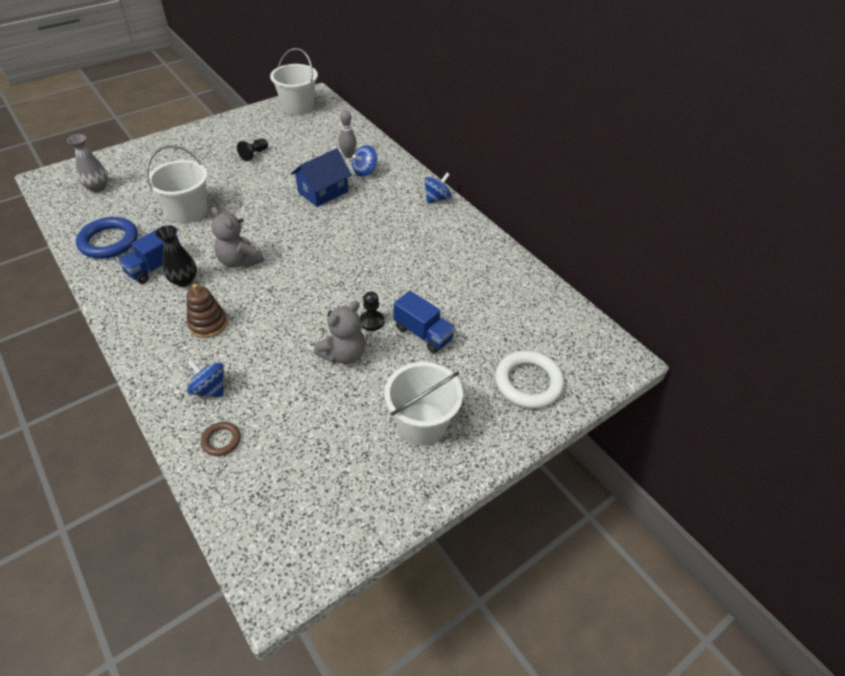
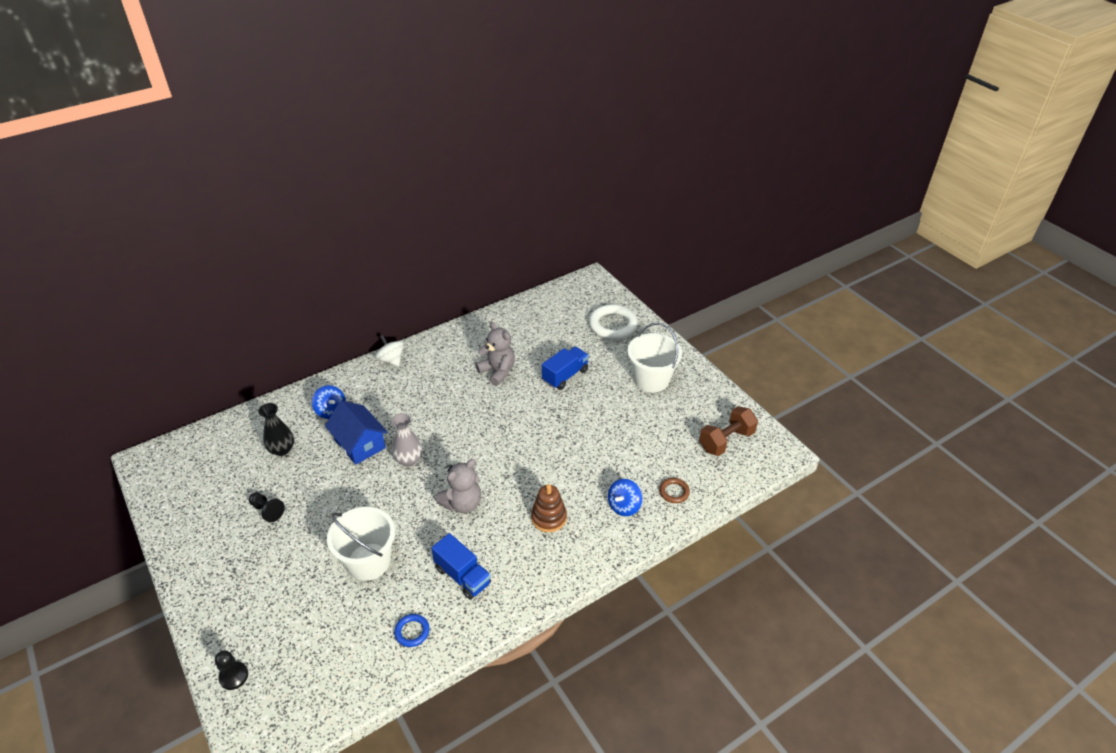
camera: 85 degrees left, 5 degrees down
(98, 187) = (294, 673): grey vase -> grey vase (409, 460)
(109, 241) = (412, 632): blue ring -> blue ring, size x0.51
(184, 280) = (487, 546): black vase -> black vase (282, 449)
(298, 107) = (169, 475): white bucket -> none
(302, 511) = (726, 441): none -> brown dumbbell
(344, 354) = (586, 422): grey teddy bear -> grey teddy bear (497, 371)
(348, 155) = (296, 425): grey bowling pin -> none
(372, 321) = (550, 406): black pawn -> black pawn (234, 676)
(437, 198) = (391, 360): blue spinning top -> white spinning top

